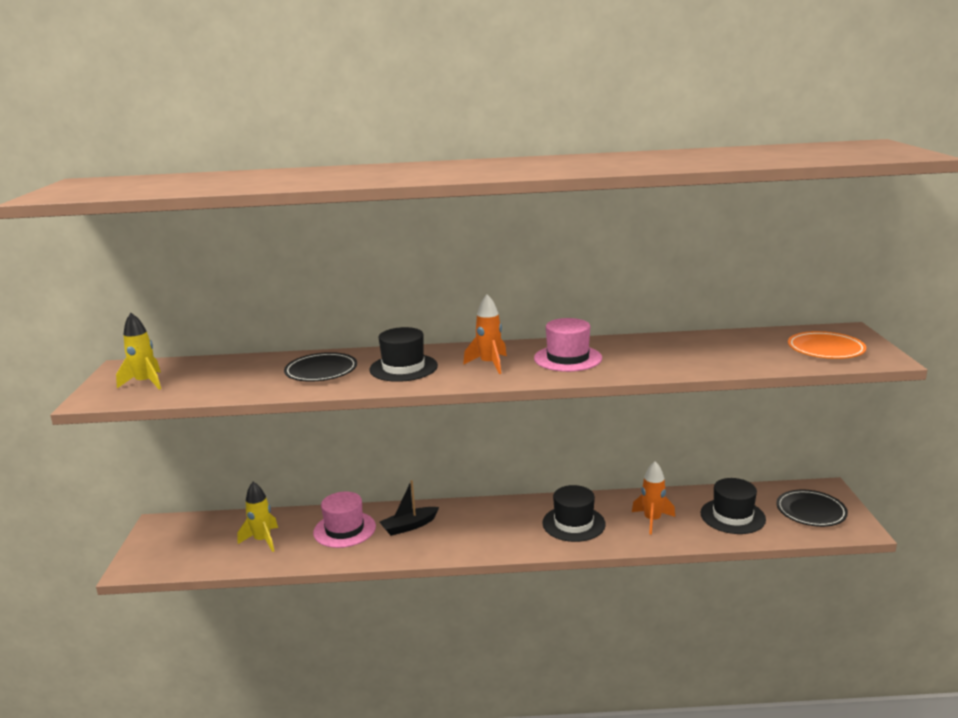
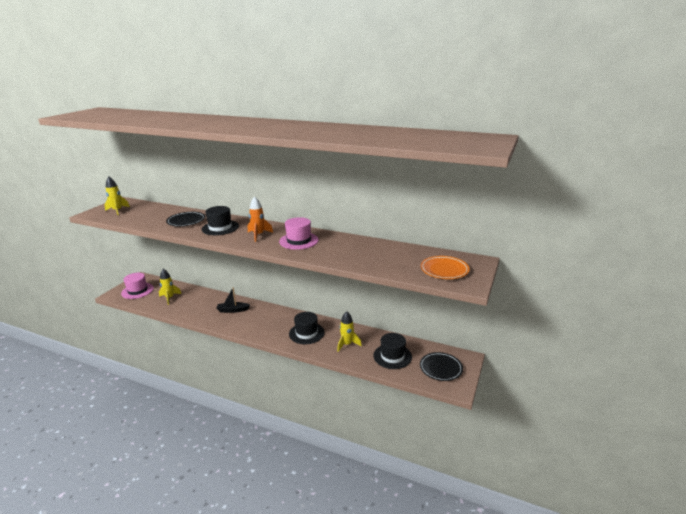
camera: 25 degrees right, 5 degrees up
(344, 529) = (205, 303): pink hat -> pink hat (137, 291)
(652, 520) = (347, 344): orange rocket -> yellow rocket

